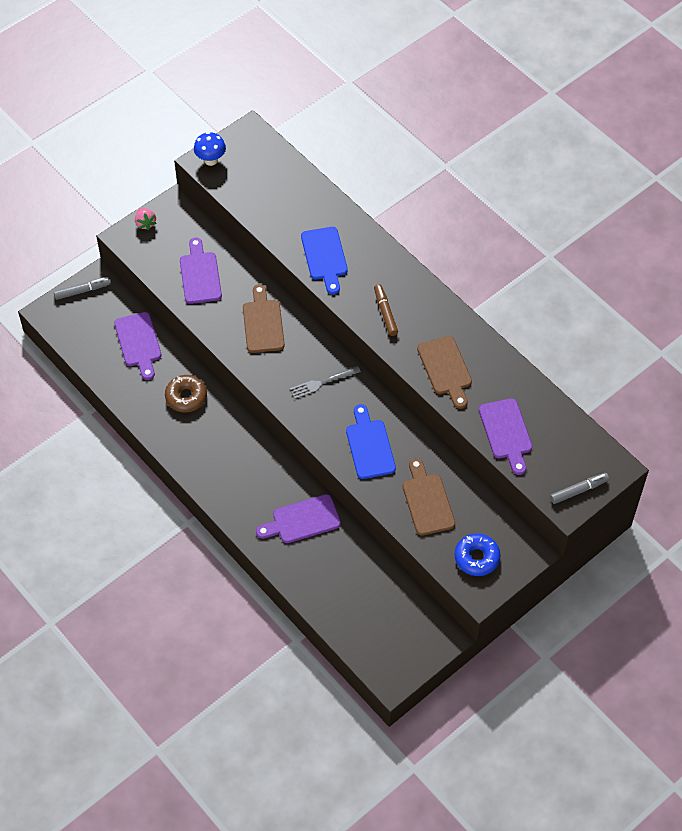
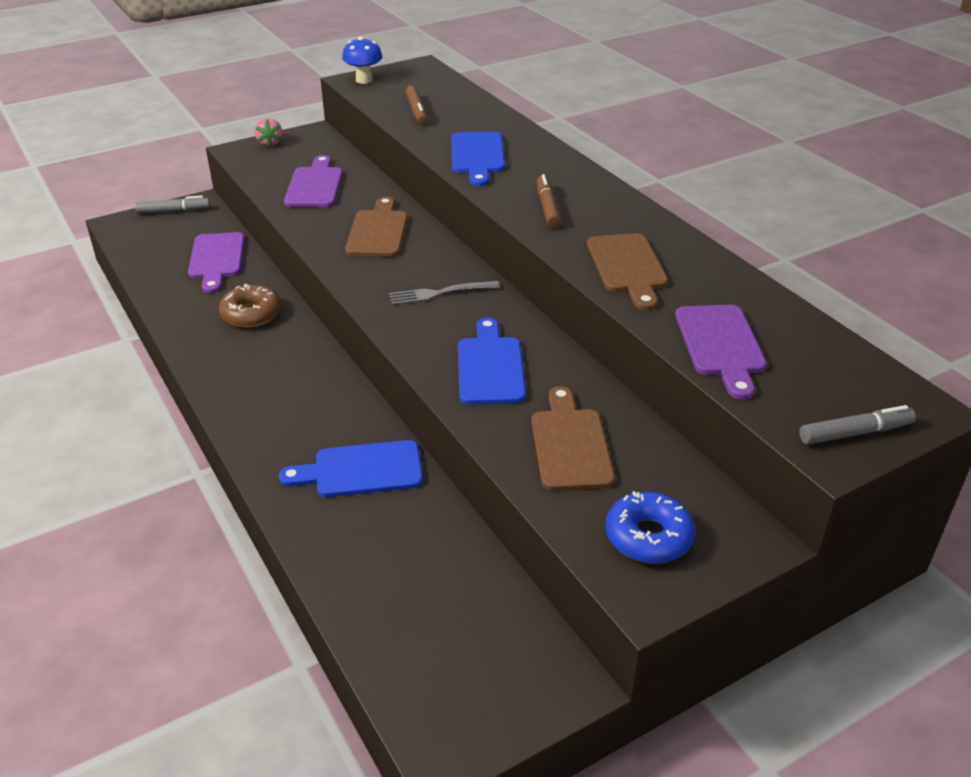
camera: 10 degrees right, 20 degrees down
(265, 201) = (416, 111): none -> brown marker
(302, 520) = (361, 470): purple cutting board -> blue cutting board

